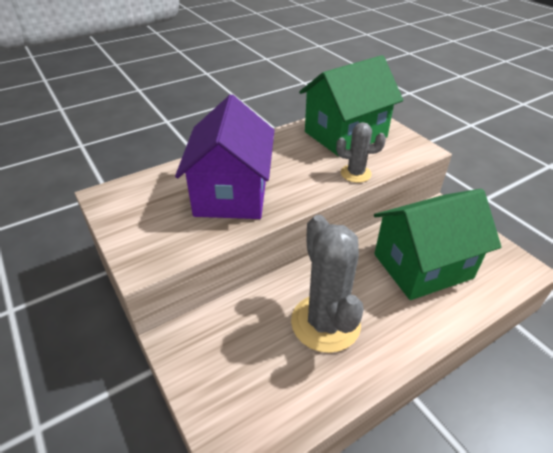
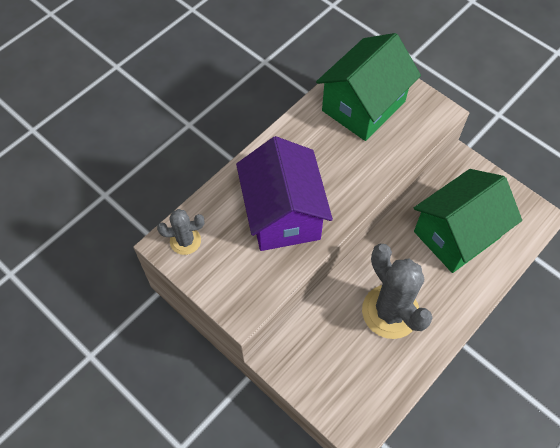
camera: 15 degrees left, 20 degrees up
(355, 173) = (387, 162): grey cactus -> grey cactus (185, 241)

